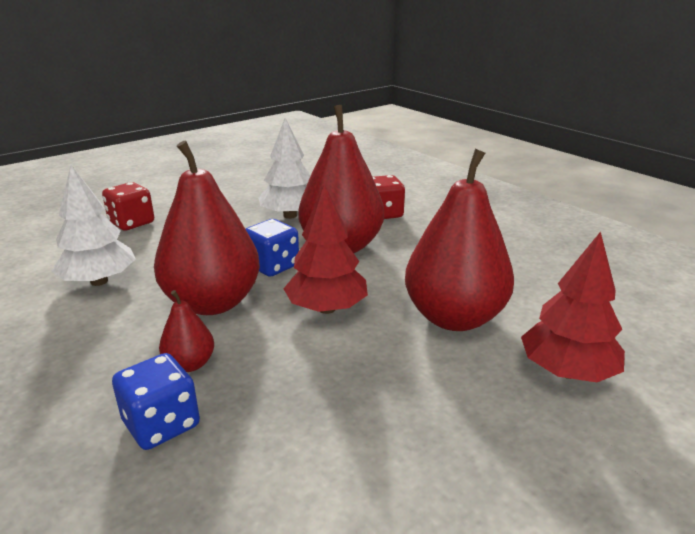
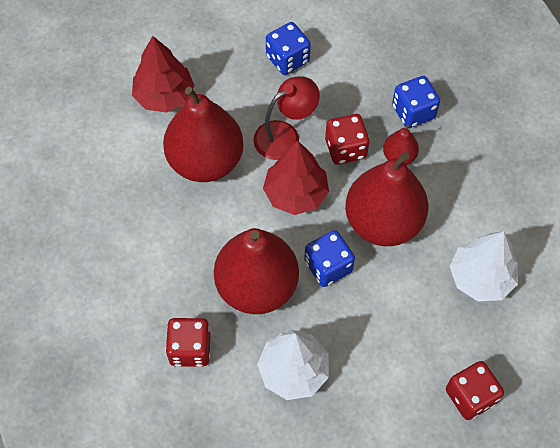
camera: 165 degrees left, 35 degrees up
(271, 359) = (345, 149): none -> red dice
(364, 359) = (285, 135): none -> red lamp
(408, 465) = (287, 59): none -> blue dice

